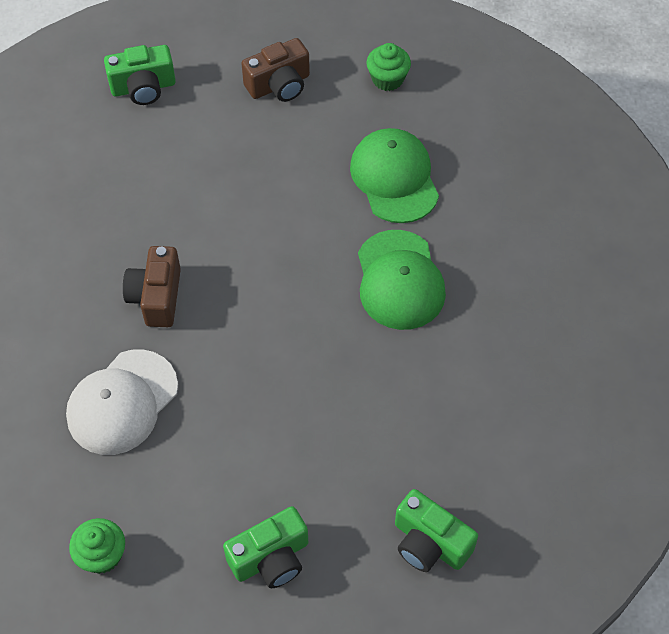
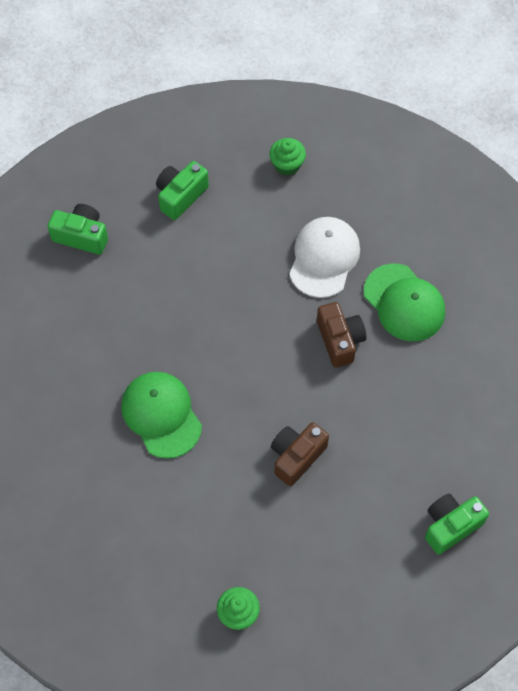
camera: 160 degrees right, 5 degrees up
(279, 85) = (333, 571): brown camera -> brown camera (296, 456)
(394, 178) = (196, 507): green cap -> green cap (404, 303)

